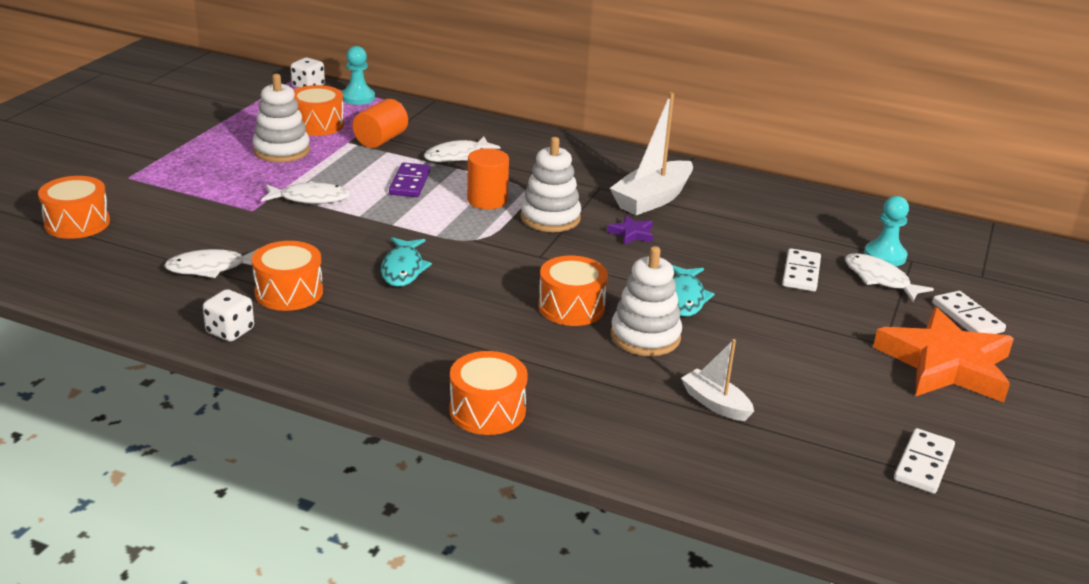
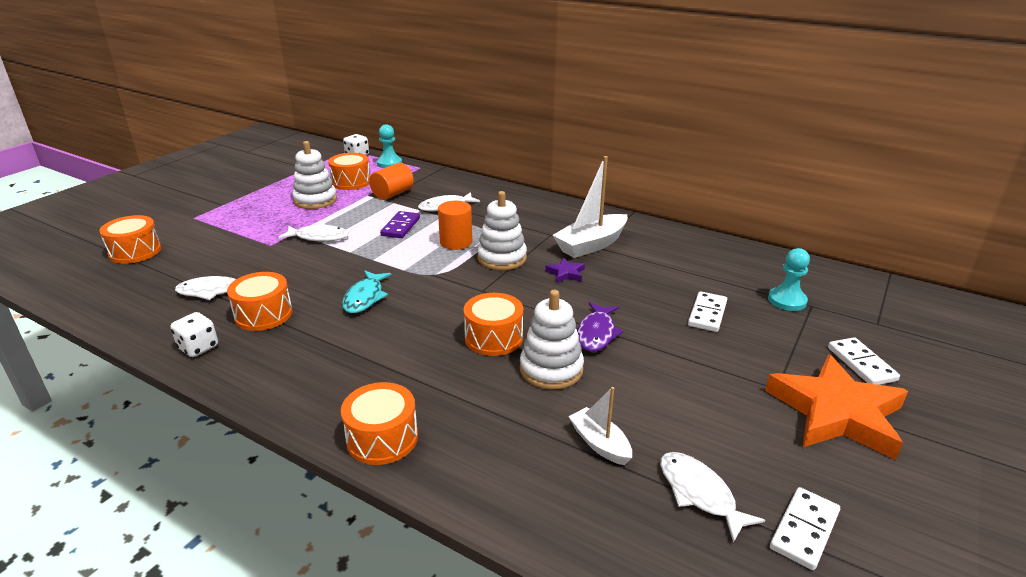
camera: 10 degrees right, 0 degrees up
(684, 298) = (596, 333): turquoise fish -> purple fish
(879, 279) = (779, 322): white fish -> white fish (699, 493)

